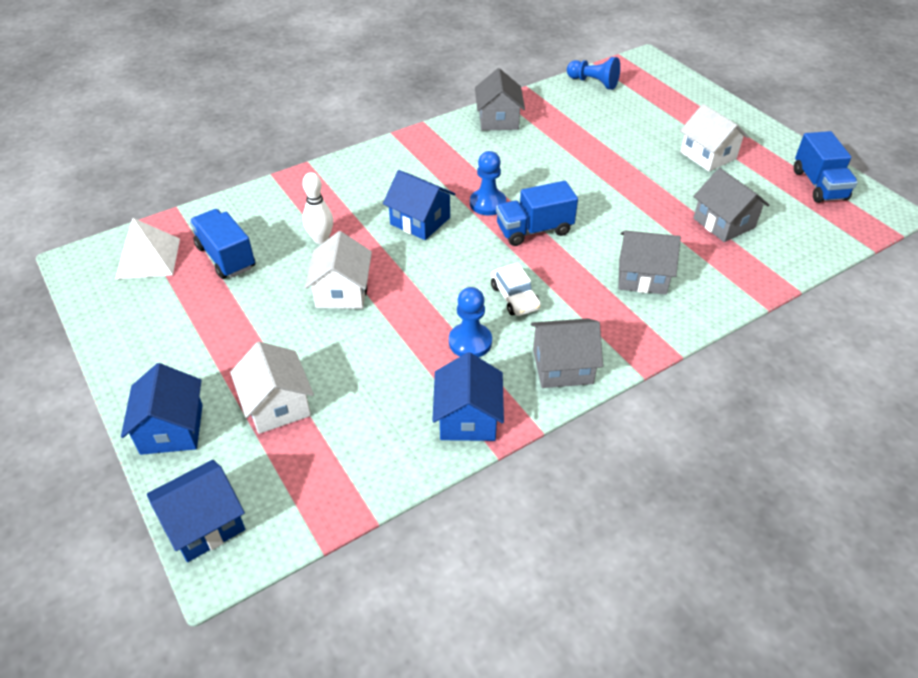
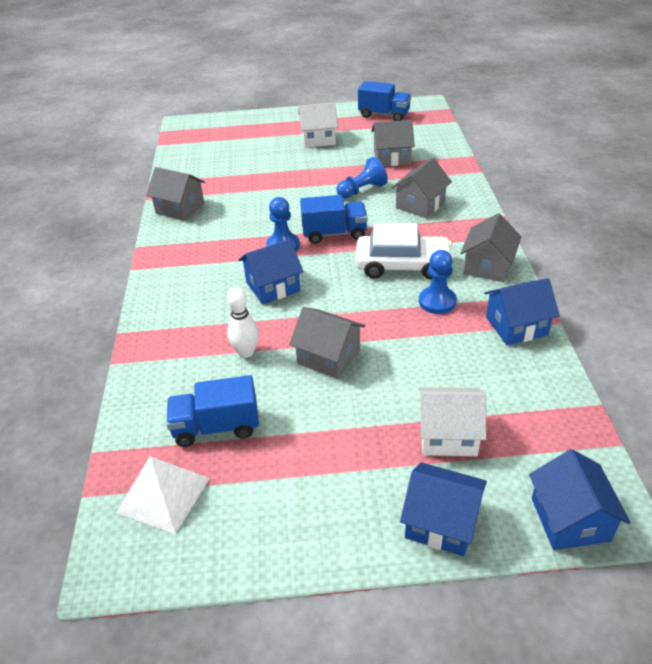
camera: 60 degrees left, 5 degrees down
(342, 291) = (329, 357): white house -> grey house
(468, 418) = (516, 326): blue house -> blue house turned 45 degrees counterclockwise
(515, 297) = (402, 265): white car -> white car, size x1.74
(534, 230) = (334, 233): blue truck -> blue truck turned 105 degrees counterclockwise
(593, 83) = (184, 152): blue pawn -> blue pawn (362, 190)

